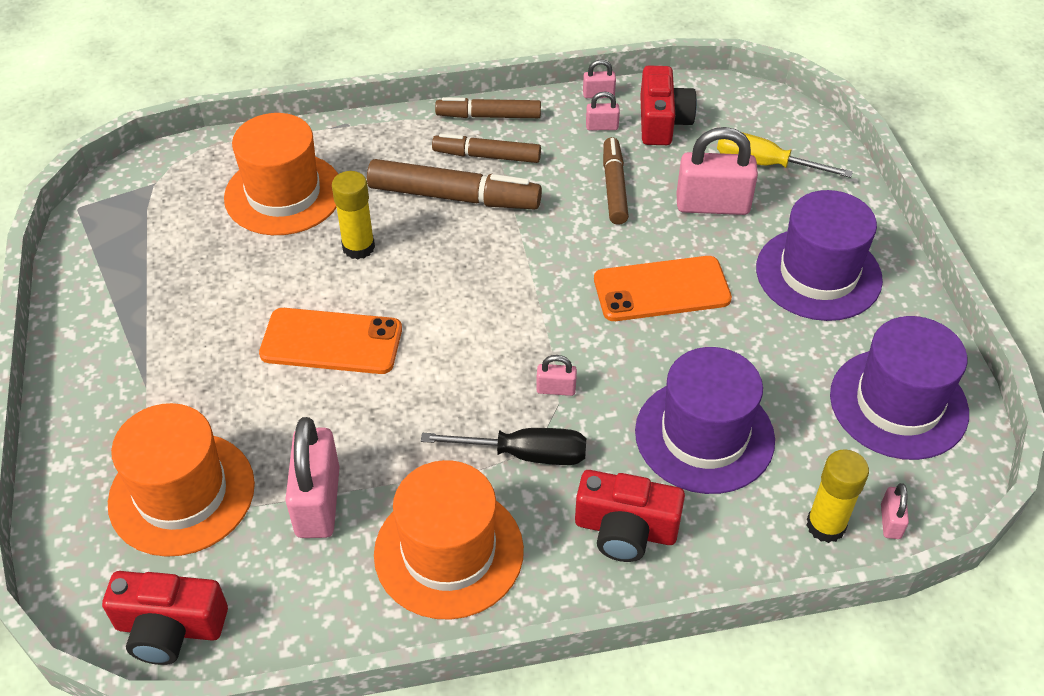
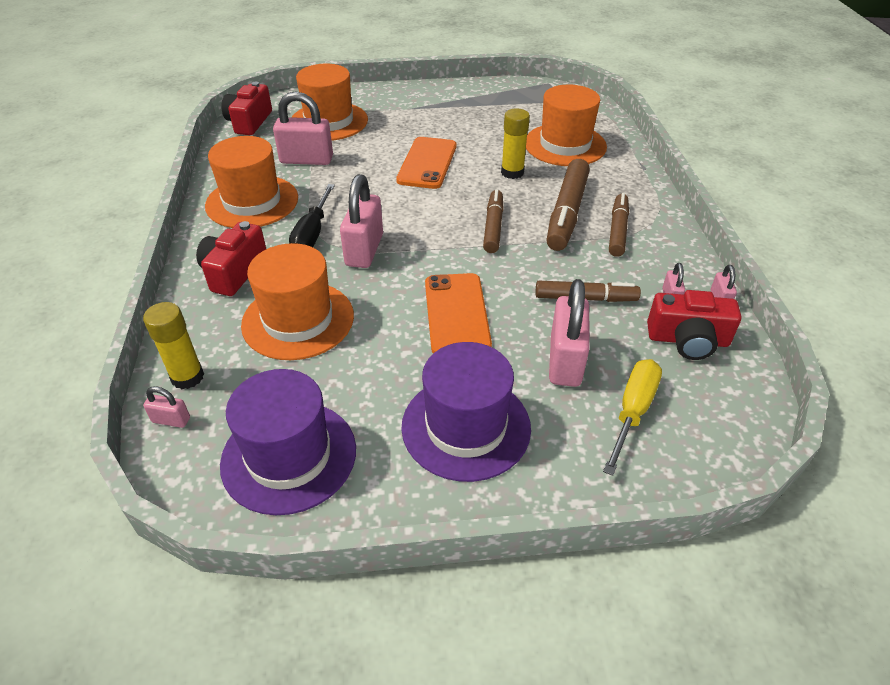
camera: 95 degrees right, 5 degrees down
(488, 116) = (670, 233): brown marker -> brown marker (493, 227)
(556, 389) = (364, 250): pink padlock -> pink padlock, size x2.14
(704, 435) = (298, 320): purple hat -> orange hat

